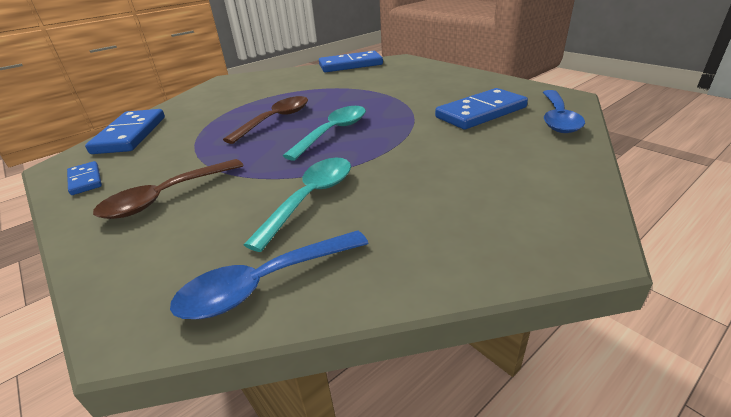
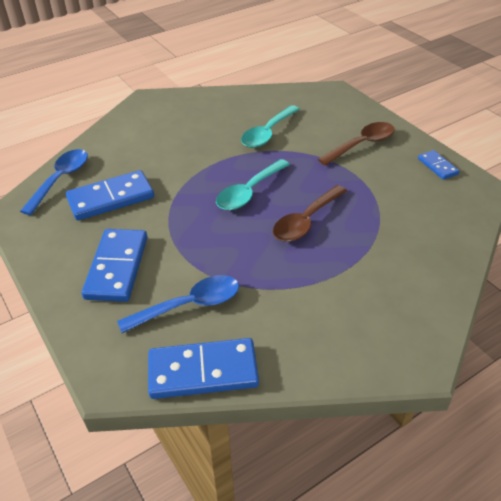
camera: 175 degrees left, 10 degrees up
(130, 135) = (454, 221): blue domino -> blue domino (117, 267)
(264, 284) = (286, 98): blue spoon -> blue spoon (189, 305)

